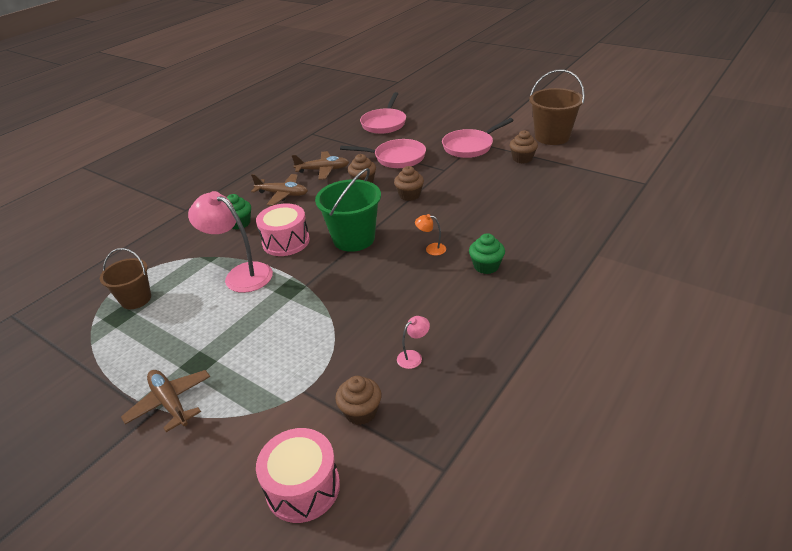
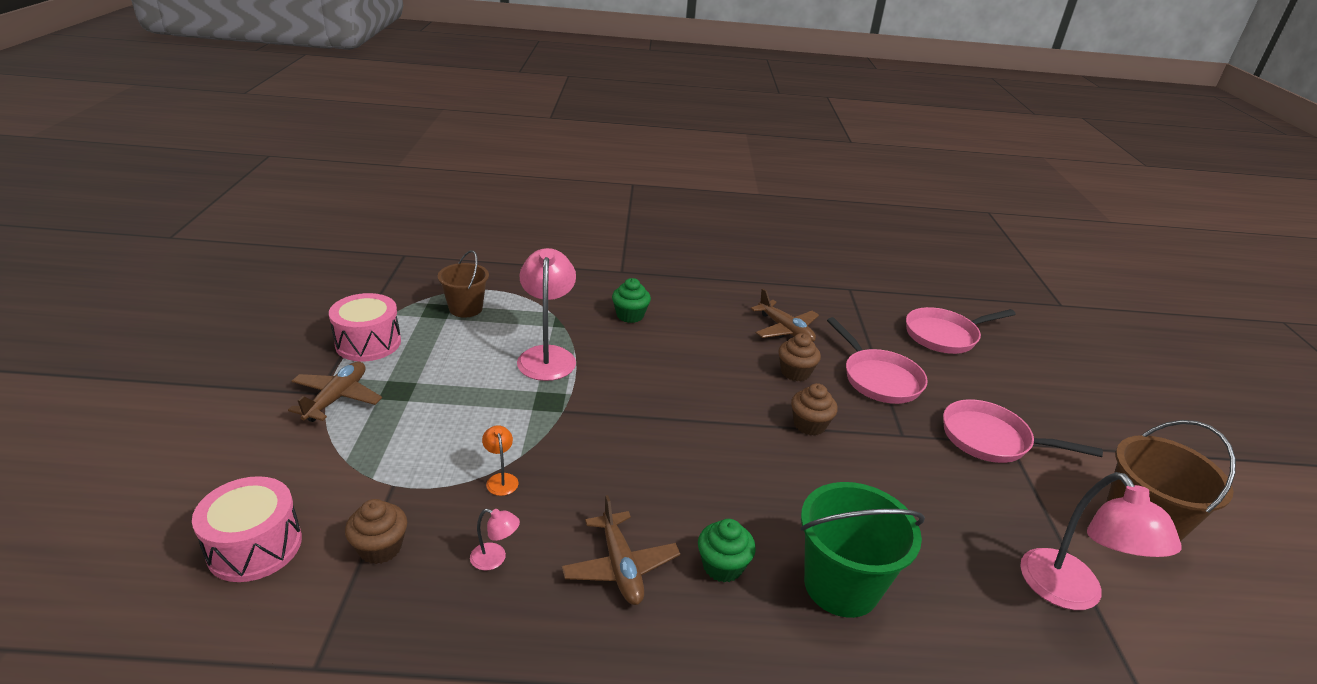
camera: 50 degrees right, 5 degrees down
(282, 194) = (708, 321): brown plane -> brown plane (620, 566)
(286, 241) = (626, 362): pink drum -> pink drum (368, 343)
(354, 239) = (675, 413): green bucket -> green bucket (841, 585)
(431, 249) = (714, 492): orange lamp -> orange lamp (501, 479)
(522, 158) = (1029, 511): brown cupcake -> none
(574, 171) = (1070, 593): none -> pink lamp

